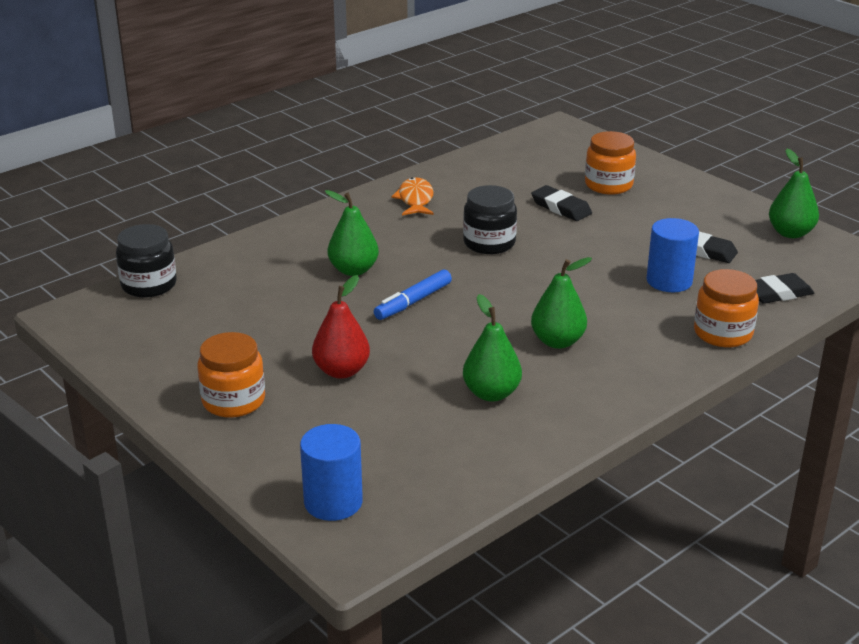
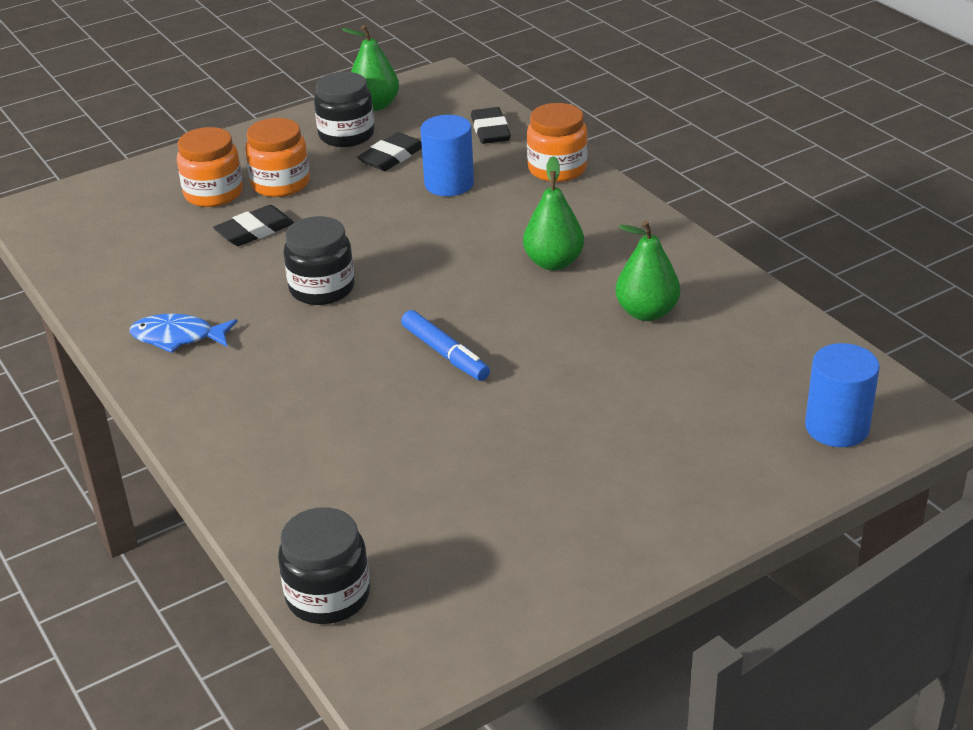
camera: 80 degrees left, 5 degrees up
(233, 401) = (643, 503): orange jar -> orange jar (280, 184)
(341, 371) = (589, 414): red pear -> none
(353, 270) = (351, 397): green pear -> none
(415, 199) = (178, 337): orange fish -> blue fish
(729, 226) = (346, 135): none -> black jar

